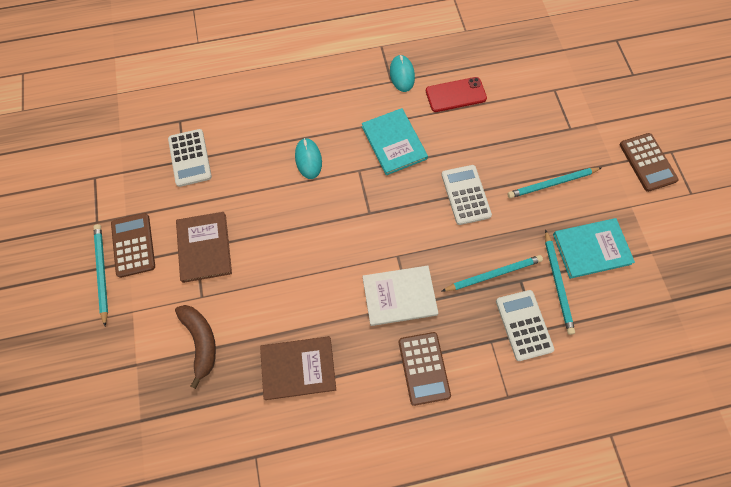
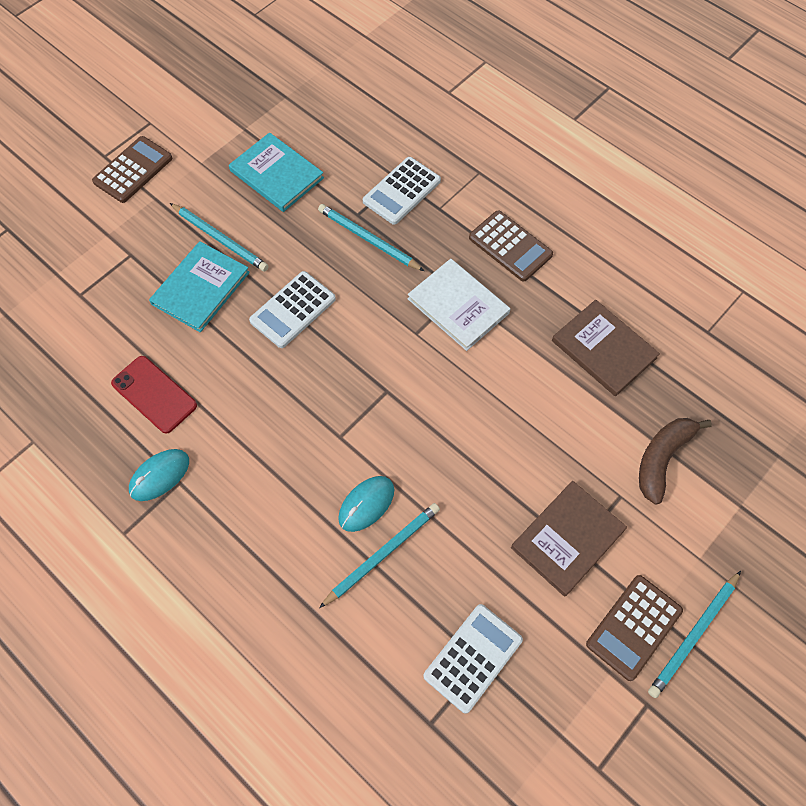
camera: 125 degrees left, 5 degrees down
(394, 143) = (274, 422): turquoise book -> turquoise book (200, 288)
(424, 368) = (510, 246): brown calculator -> brown calculator turned 90 degrees clockwise
(557, 283) = (336, 184): turquoise pencil -> turquoise pencil (382, 554)

